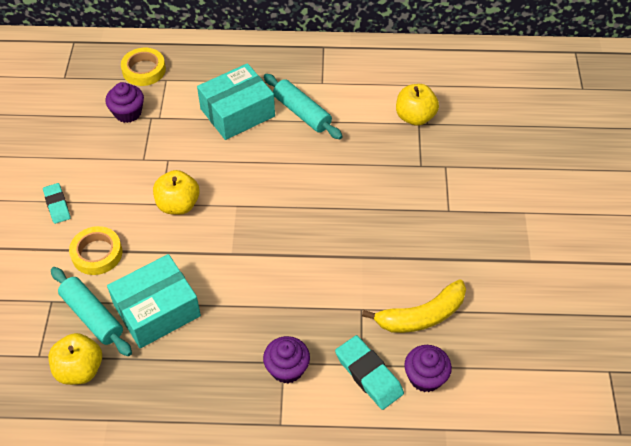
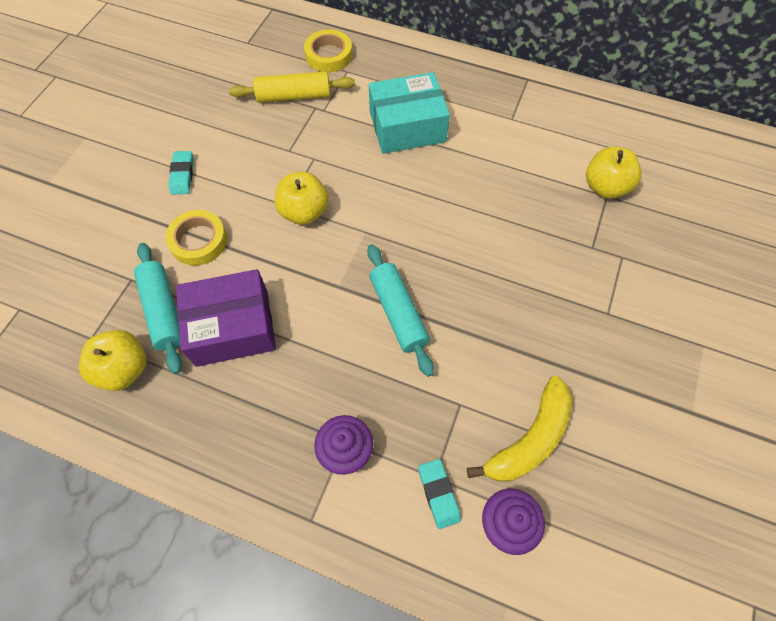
camera: 20 degrees right, 10 degrees up
(128, 113) = (294, 96): purple cupcake -> yellow rolling pin
(157, 310) = (232, 327): turquoise box -> purple box
(302, 113) = (477, 146): turquoise rolling pin -> turquoise rolling pin (398, 313)
(369, 374) = (439, 494): turquoise eraser -> turquoise eraser, size x0.65
(421, 316) = (529, 439): yellow banana -> yellow banana turned 45 degrees counterclockwise

